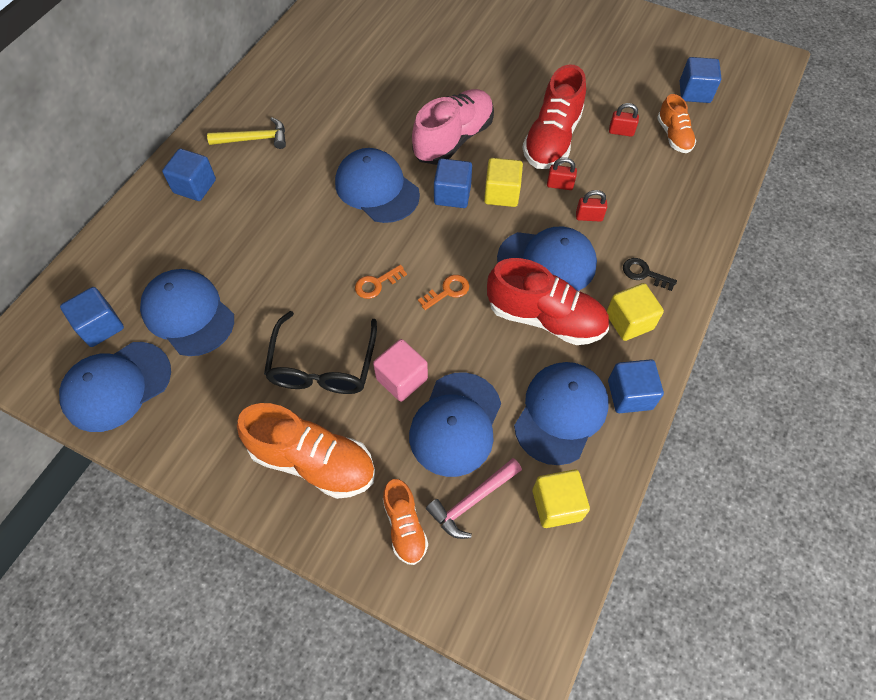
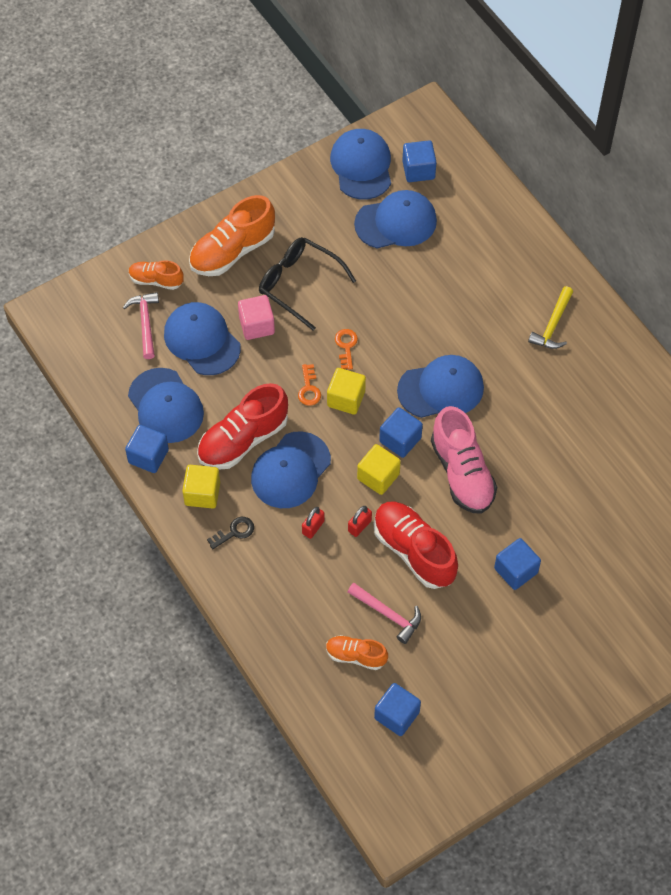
camera: 120 degrees right, 0 degrees up
(195, 186) = (522, 266): blue cube -> blue cube (515, 570)
(556, 505) = (109, 367): yellow cube -> yellow cube (346, 399)
(621, 132) = (388, 614): red padlock -> pink hammer

